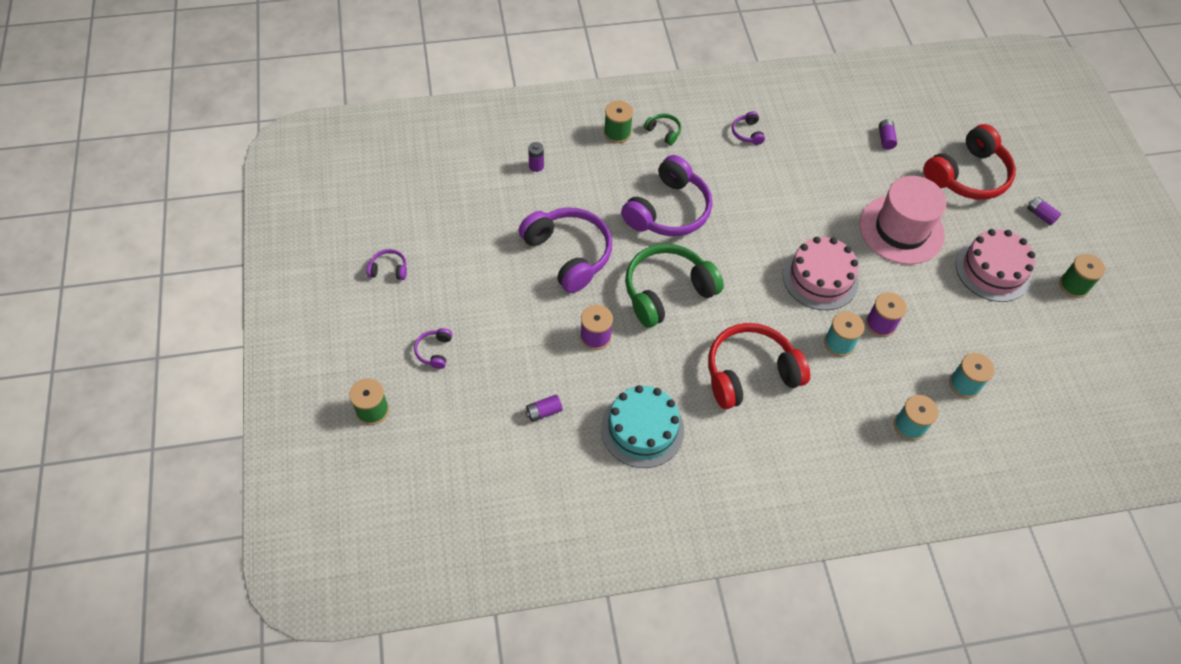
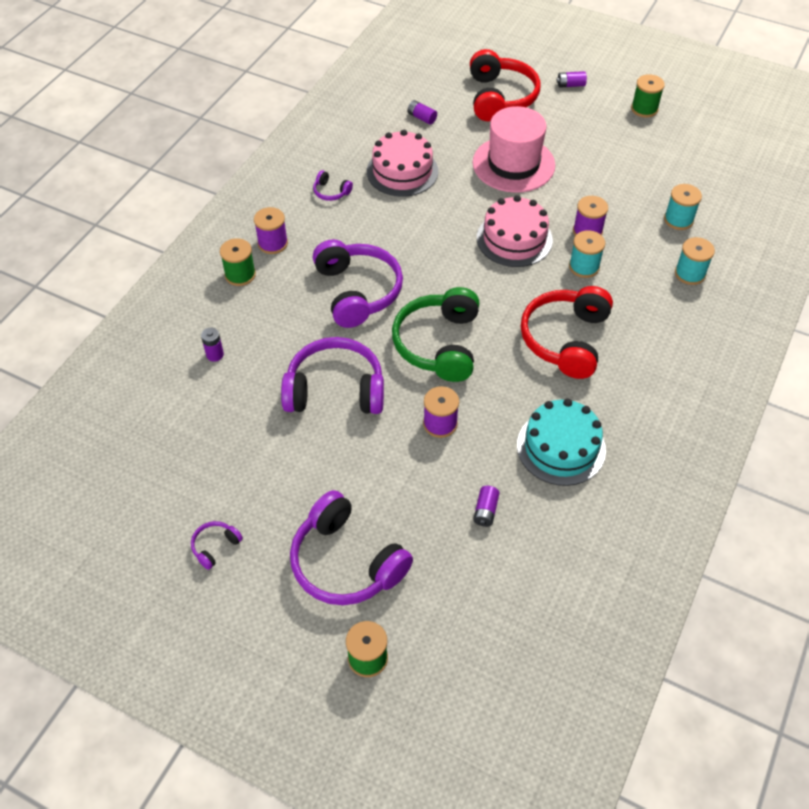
camera: 50 degrees left, 5 degrees down
(434, 351) = (346, 562): purple headphones -> purple headphones, size x2.33
(663, 132) = (273, 243): green headphones -> purple spool
(993, 270) = (594, 140): pink cake -> pink cake (402, 171)

